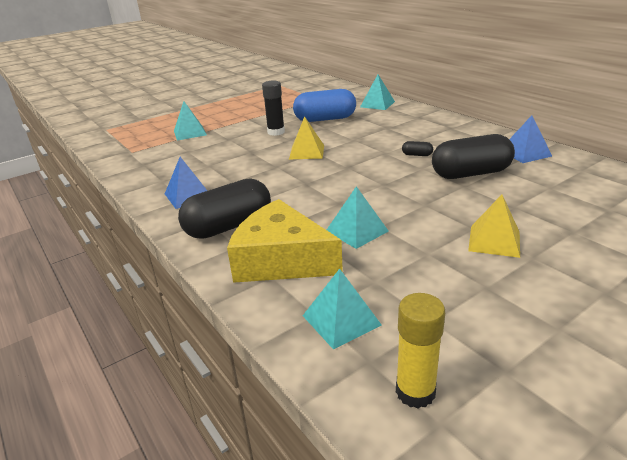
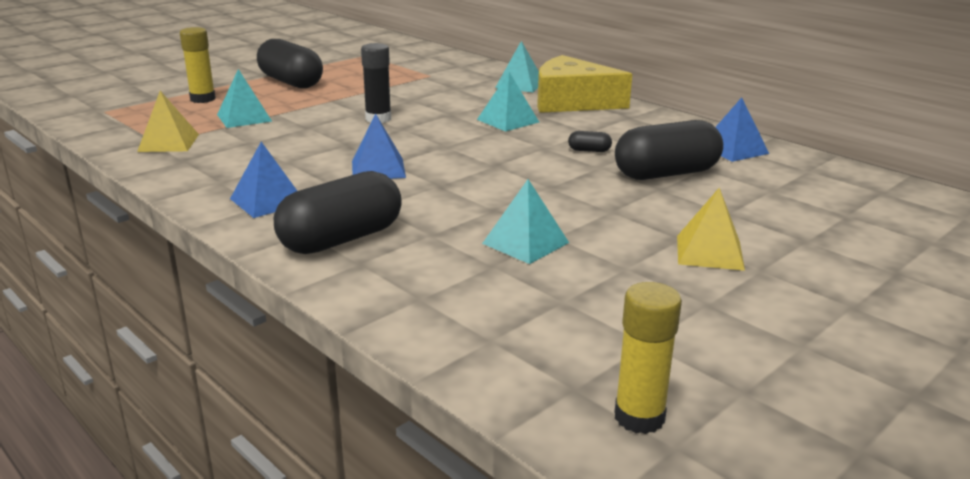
camera: 10 degrees left, 5 degrees down
(168, 119) = (203, 99): none -> yellow glue stick
(226, 106) = (291, 82): none -> black capsule
(267, 170) = (378, 169): none -> blue pyramid
(281, 260) = (429, 279): yellow cheese -> yellow cheese (572, 102)
(307, 152) = (431, 145): yellow pyramid -> yellow pyramid (169, 142)
(325, 119) = (448, 103): blue capsule -> none
(341, 320) = (528, 345): turquoise pyramid -> turquoise pyramid (508, 120)

